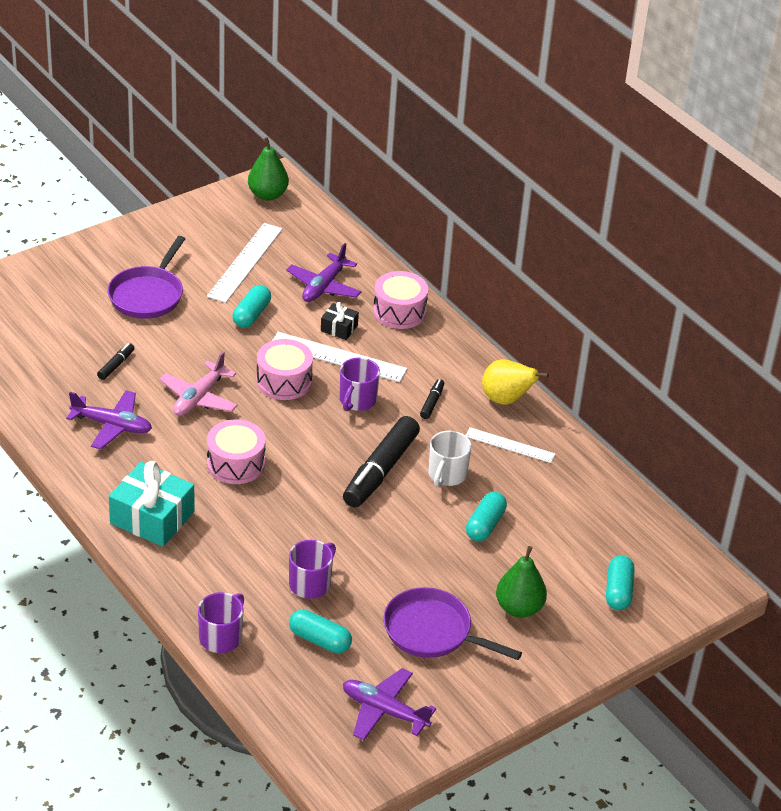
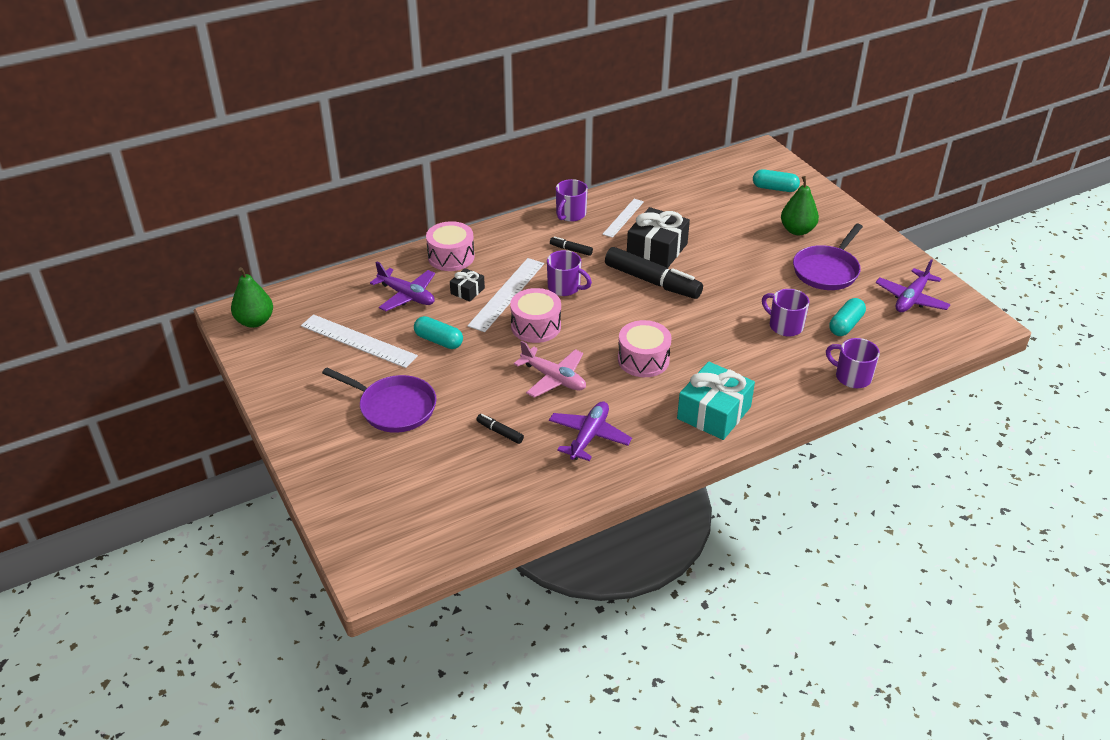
camera: 80 degrees left, 0 degrees up
(447, 475) = (657, 250): white mug -> black gift
(485, 525) = (712, 237): turquoise capsule -> none
(506, 400) = (570, 214): yellow pear -> purple mug

